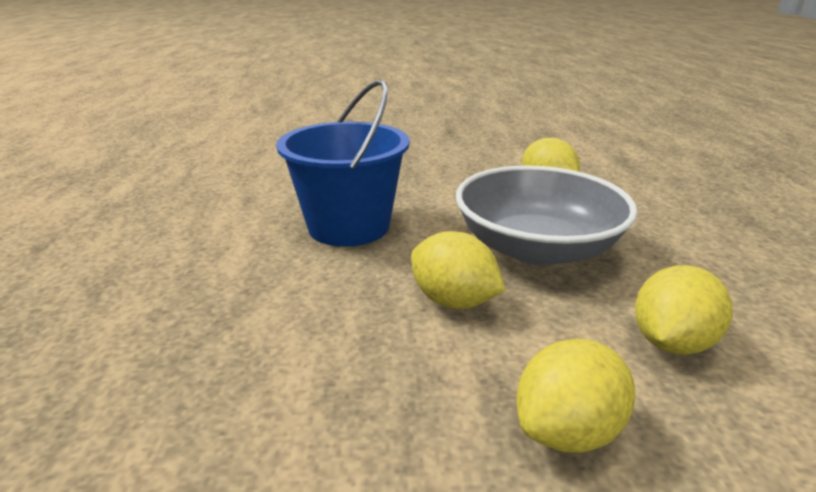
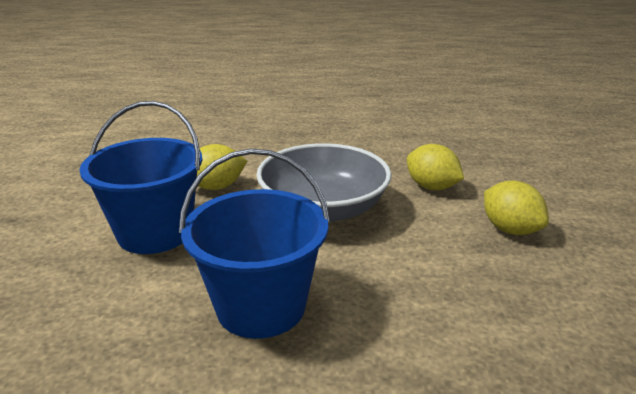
camera: 85 degrees left, 0 degrees up
(449, 174) = (155, 233): none -> blue bucket
(453, 301) = (397, 253): yellow lemon -> none

